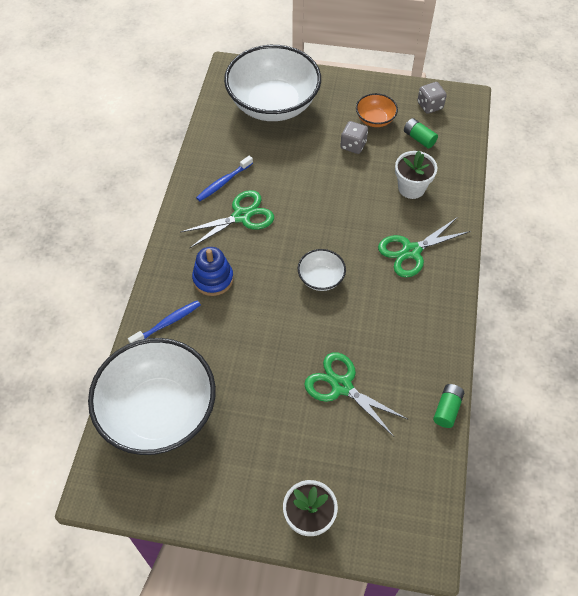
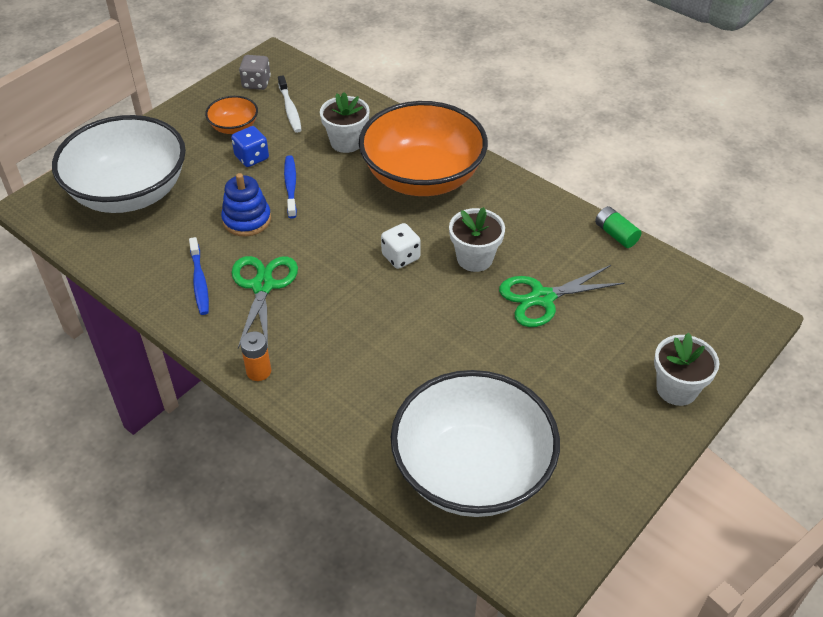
camera: 60 degrees left, 10 degrees down
(167, 323) = (356, 415): blue toothbrush -> blue toothbrush (290, 186)
(171, 253) = (258, 371): none -> orange battery
(213, 279) = (328, 347): blue stacking toy -> blue stacking toy (247, 220)
(321, 278) = (401, 257): white bowl -> white dice
(351, 324) = (474, 258): none -> white flower pot
(353, 145) = (252, 157): grey dice -> blue dice
(411, 251) = (422, 177): green scissors -> orange bowl
(419, 138) = (290, 109): green battery -> white toothbrush

